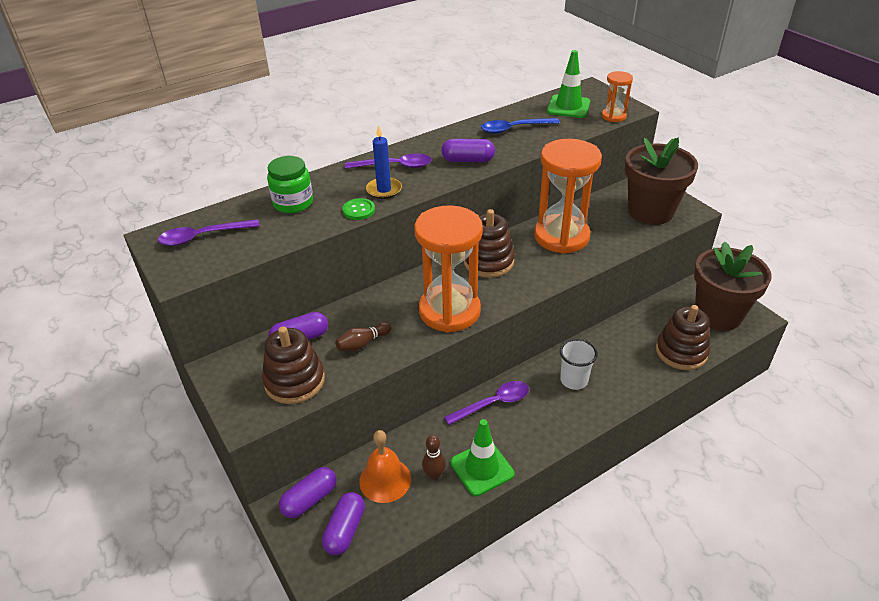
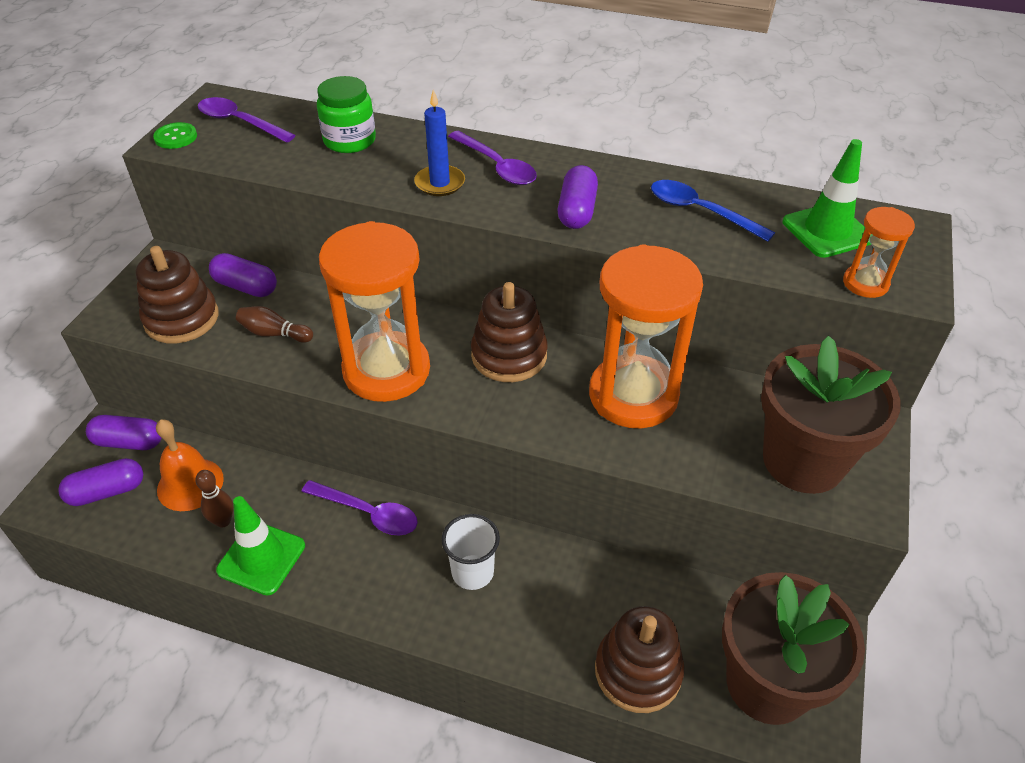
camera: 50 degrees right, 5 degrees up
(358, 210) = (381, 187): green button -> green button (176, 137)
(468, 160) = (577, 211): purple capsule -> purple capsule turned 45 degrees clockwise

